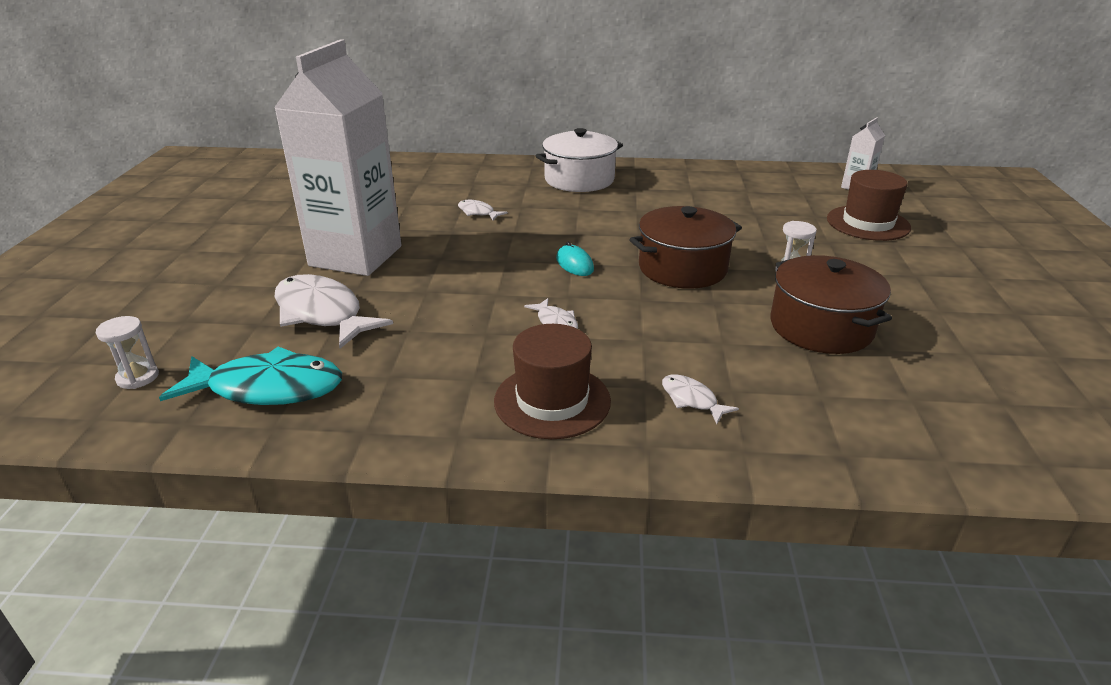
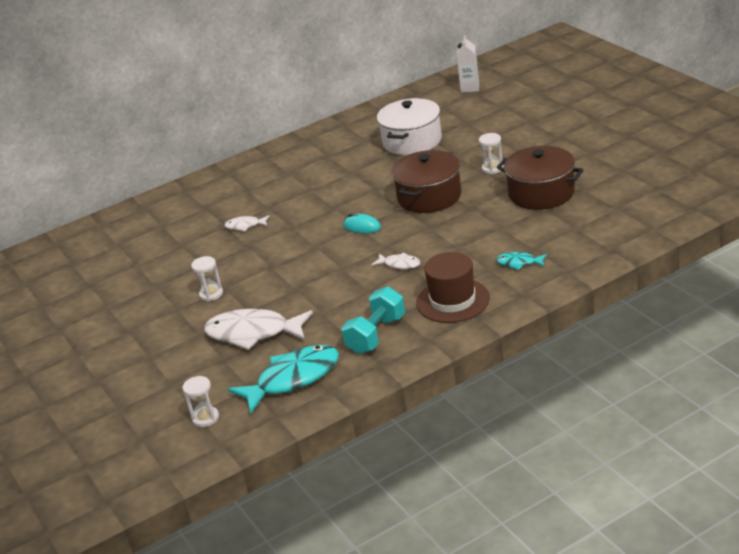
camera: 30 degrees left, 0 degrees up
(356, 256) = (211, 294): white carton -> white hourglass
(417, 390) = (376, 335): none -> turquoise dumbbell
(579, 179) = (279, 168): white pot -> white pot (412, 141)
(691, 400) = (519, 263): white fish -> turquoise fish
(868, 223) = (502, 113): brown hat -> none

